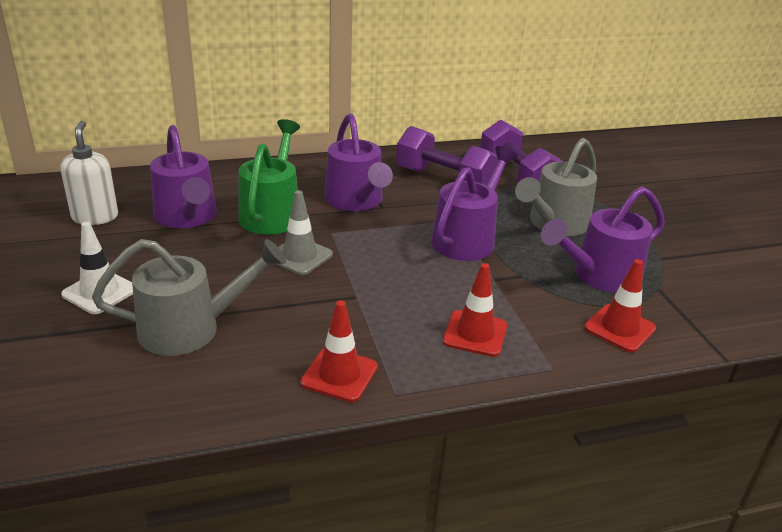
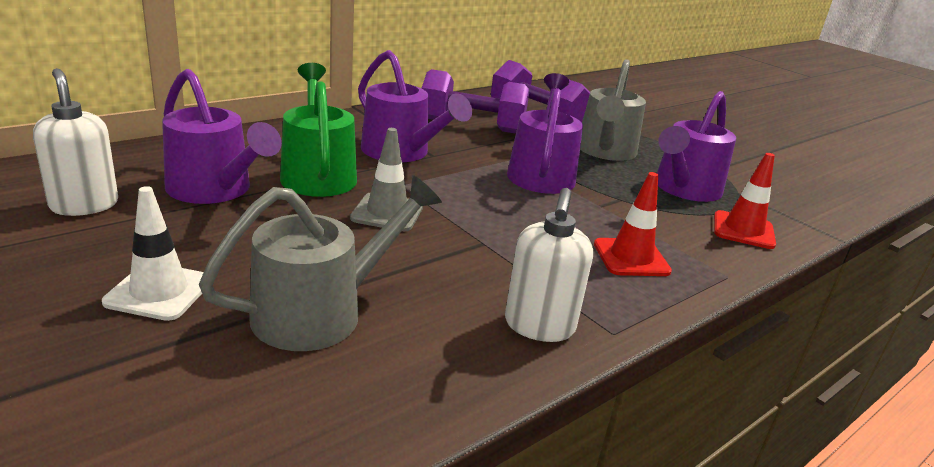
camera: 25 degrees left, 5 degrees down
(339, 375) = (539, 326): red traffic cone -> white soap dispenser

